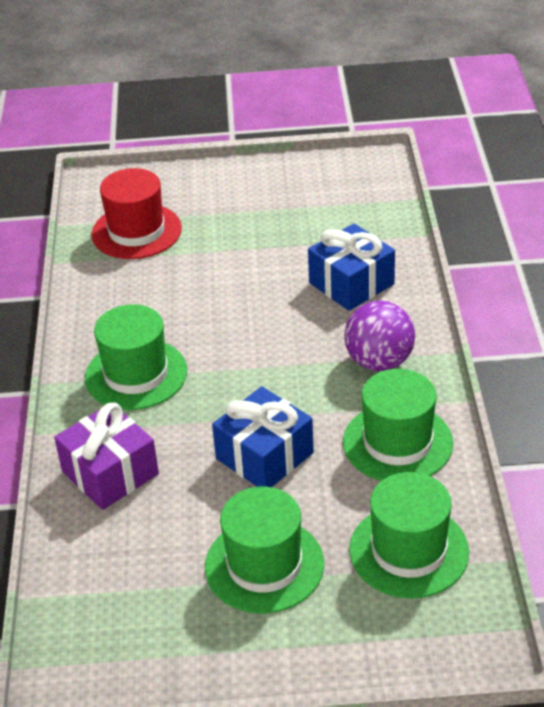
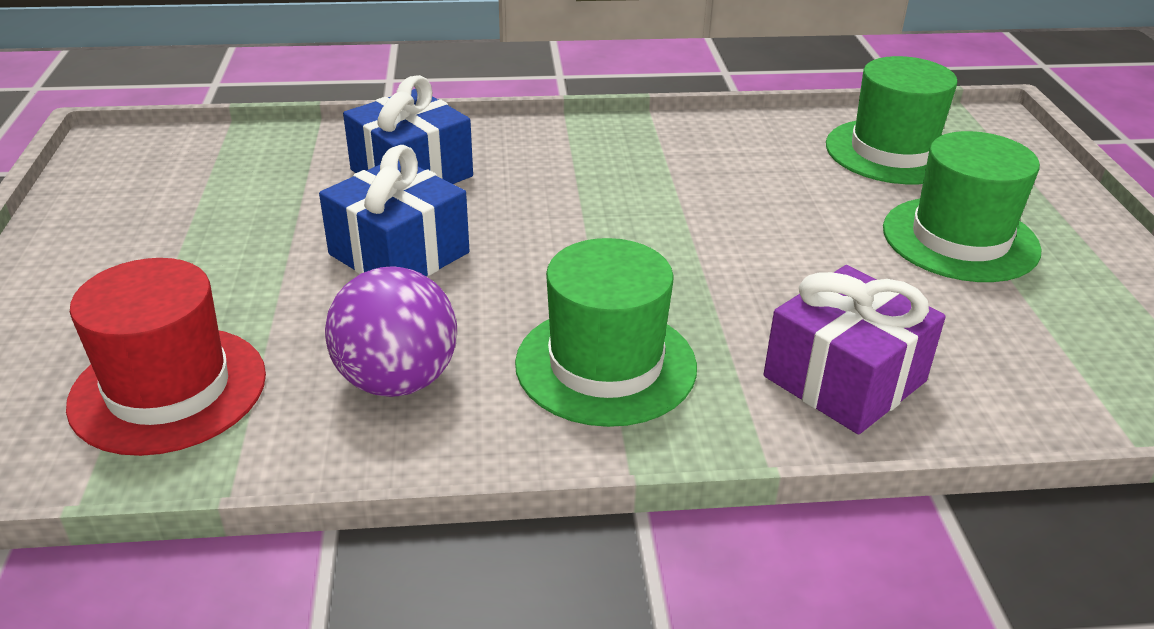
camera: 95 degrees left, 5 degrees down
(264, 456) = (771, 240): blue gift -> blue gift (399, 253)
(379, 361) = (580, 159): purple ball -> purple ball (397, 381)
(397, 443) = (726, 152): green hat -> none

